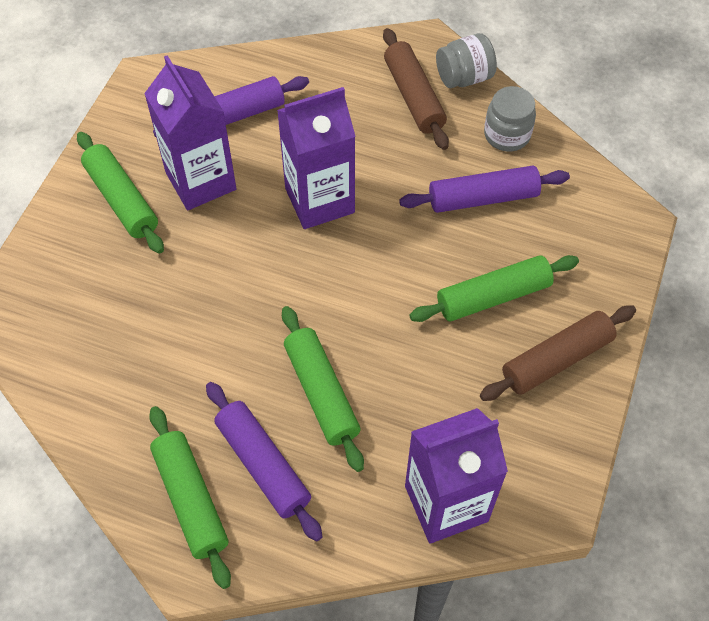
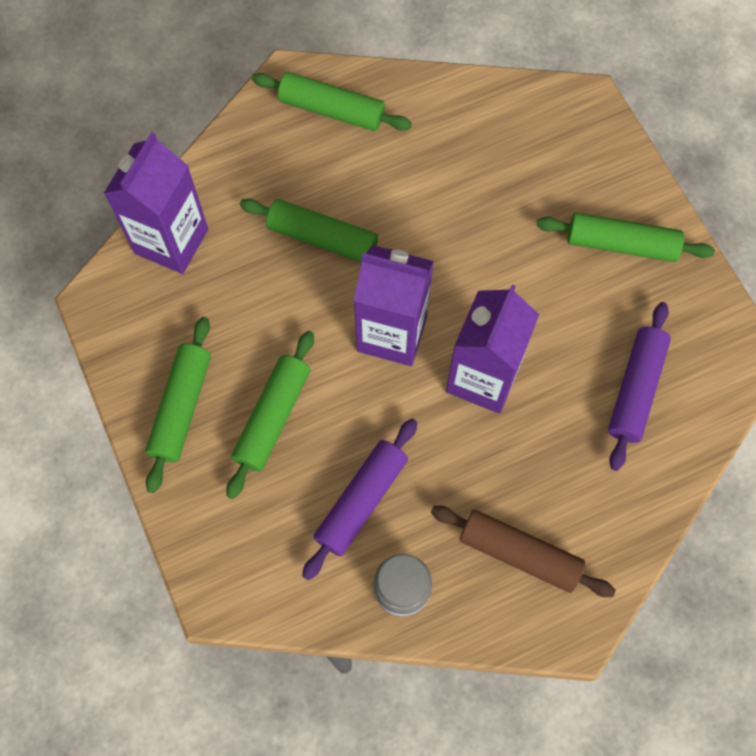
camera: 135 degrees right, 10 degrees up
(201, 181) = (587, 311): purple carton -> purple carton (392, 333)
(263, 464) = (310, 165): purple rolling pin -> none
(464, 77) = (499, 620): grey jar -> none
(556, 360) = (181, 407): brown rolling pin -> green rolling pin

